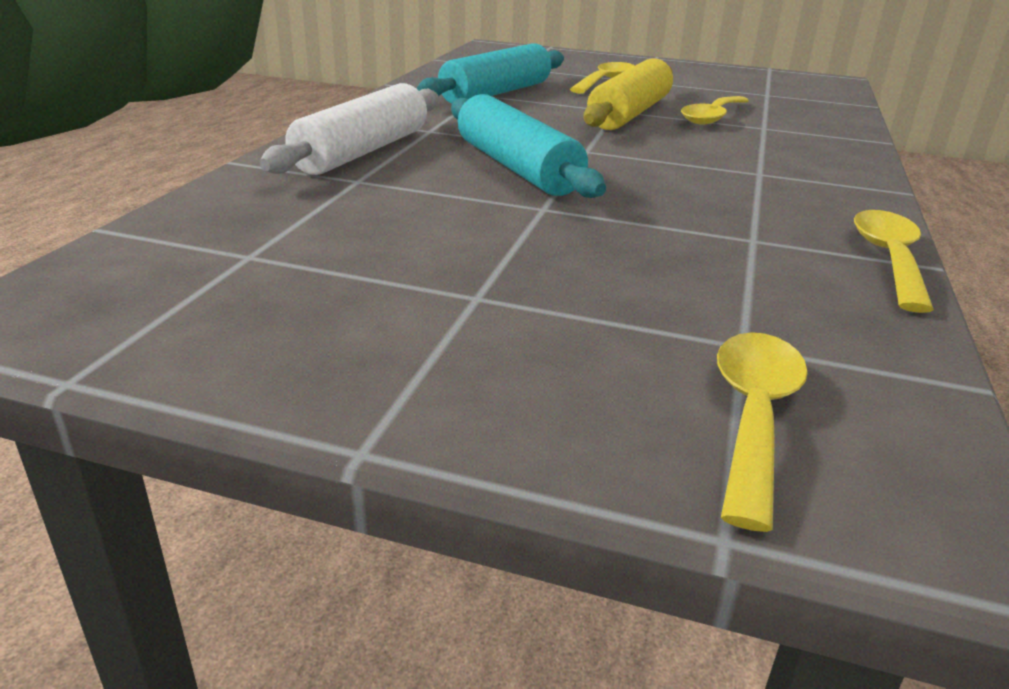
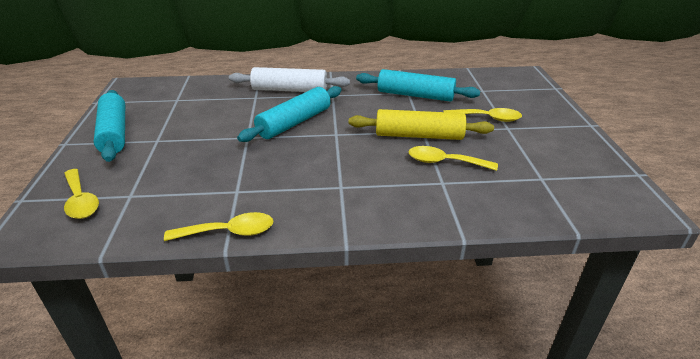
camera: 70 degrees right, 5 degrees up
(371, 355) = (114, 133): none -> turquoise rolling pin
(753, 416) = (81, 201): yellow spoon -> yellow spoon turned 60 degrees clockwise

